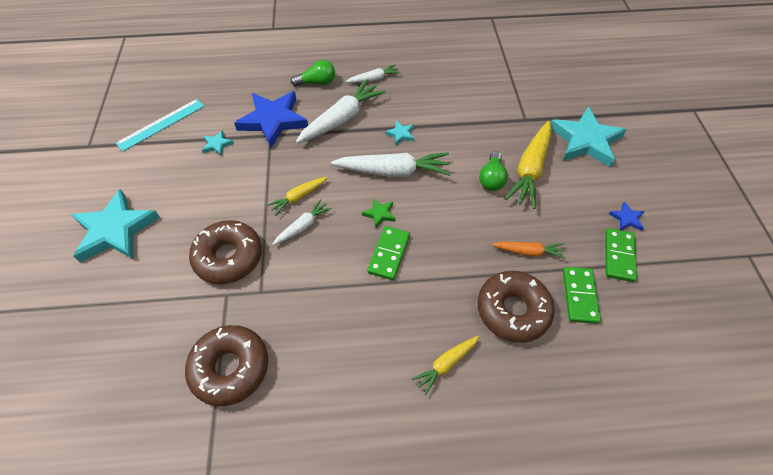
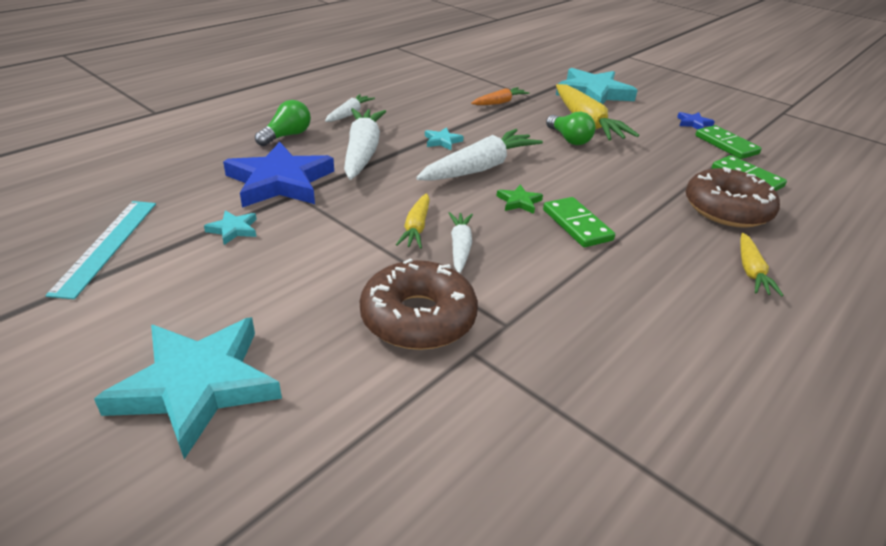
camera: 45 degrees left, 20 degrees down
(230, 368) = (591, 413): brown donut -> none
(528, 252) = (672, 170): orange carrot -> orange carrot (499, 102)

